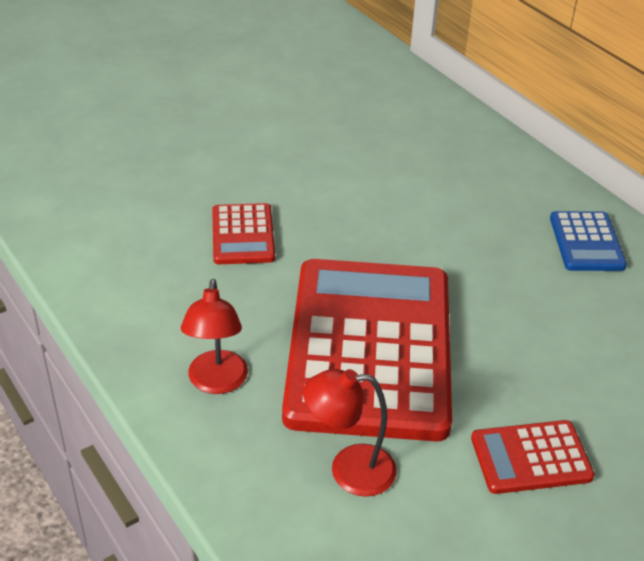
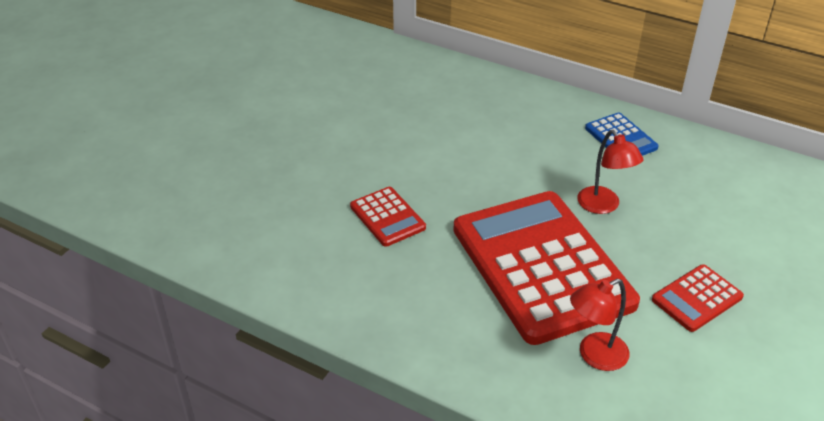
camera: 25 degrees left, 0 degrees up
(217, 382) = (459, 333): red lamp -> red lamp (603, 206)

